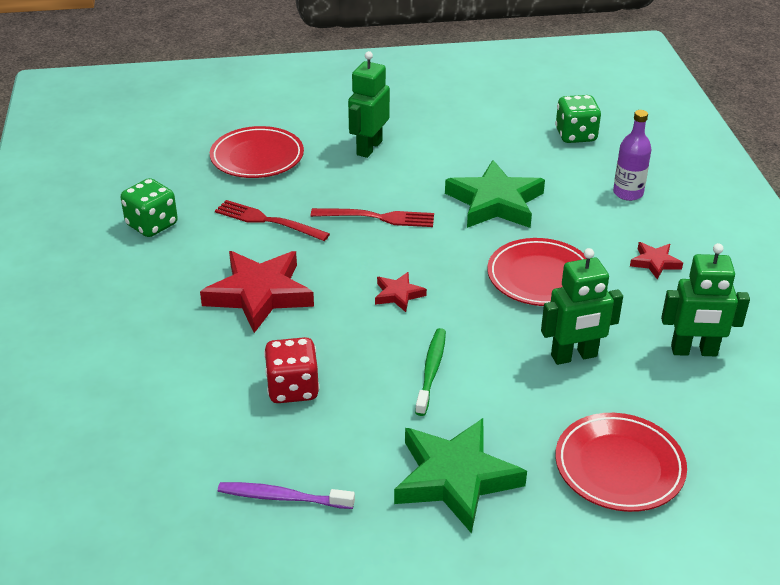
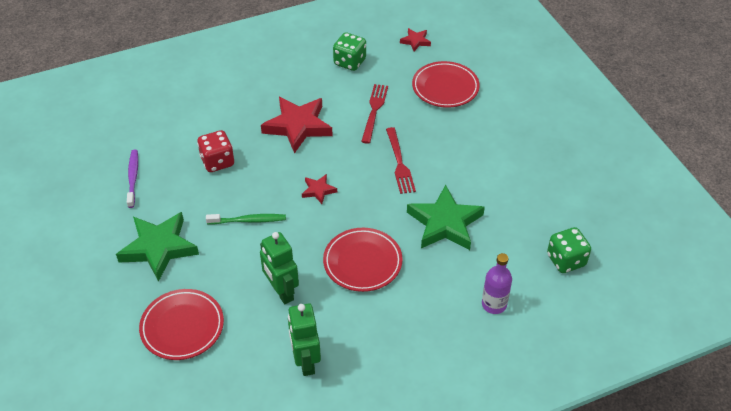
camera: 75 degrees right, 10 degrees up
(369, 148) = (485, 140): green robot -> none
(655, 262) = (405, 330): red star -> red star (415, 41)

